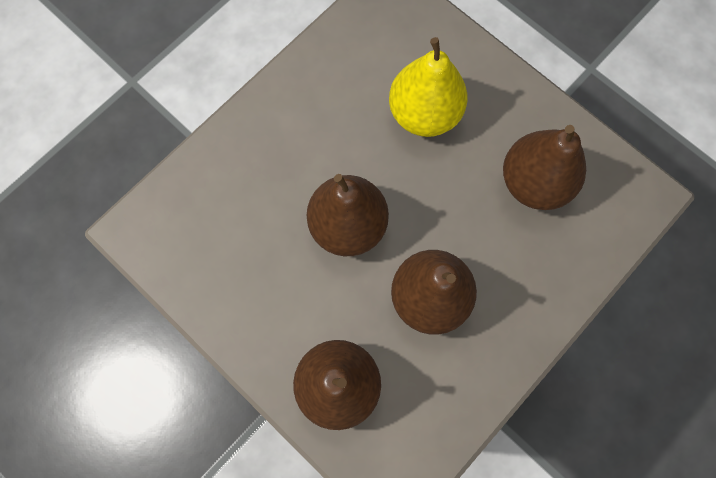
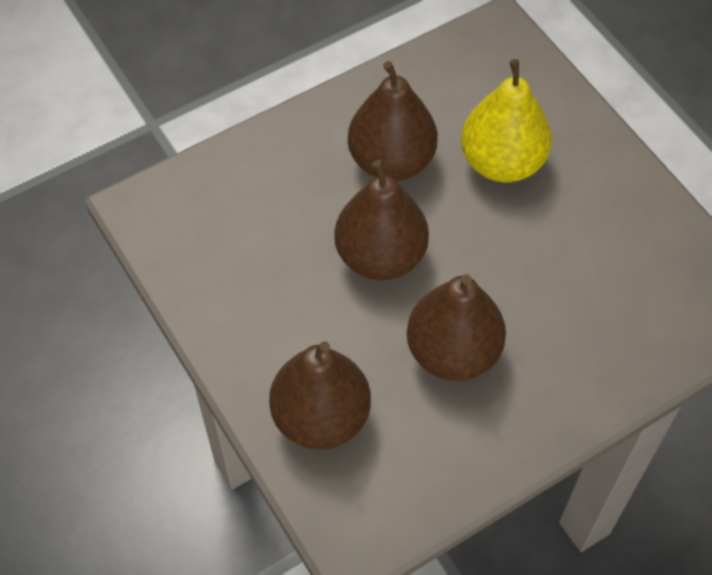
camera: 15 degrees right, 15 degrees down
(534, 182) = (611, 261): brown pear -> brown pear (391, 161)

